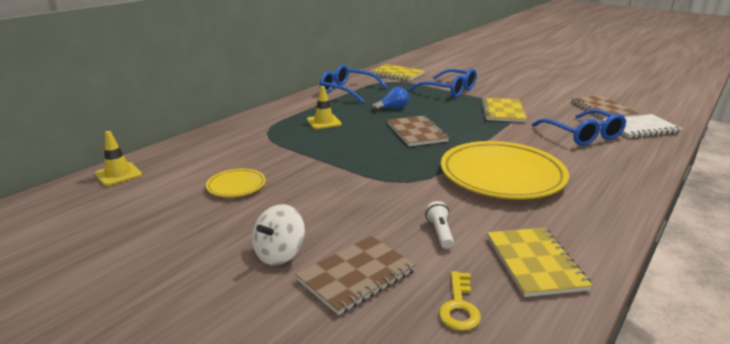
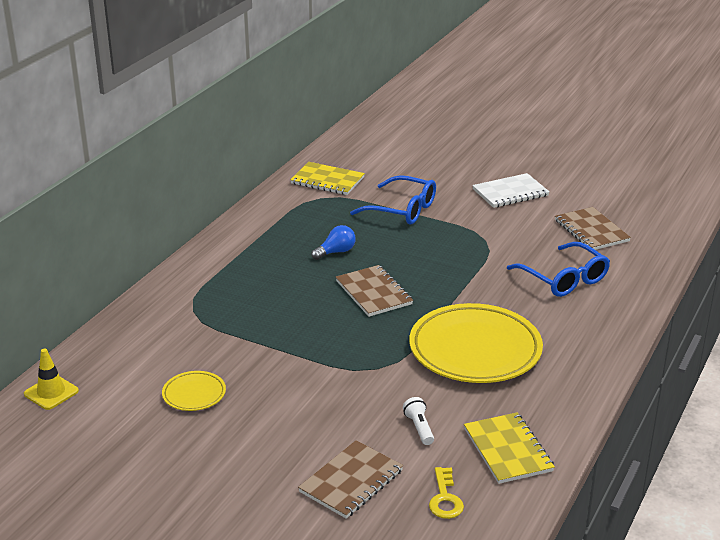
camera: 10 degrees left, 5 degrees up
(279, 254) = (273, 468): white spinning top -> none
(324, 122) = (257, 285): yellow traffic cone -> none
(348, 91) = (270, 223): blue glasses -> none
(502, 111) = (472, 246): yellow notebook -> none
(640, 128) = (630, 260): white notebook -> white notebook (510, 192)

